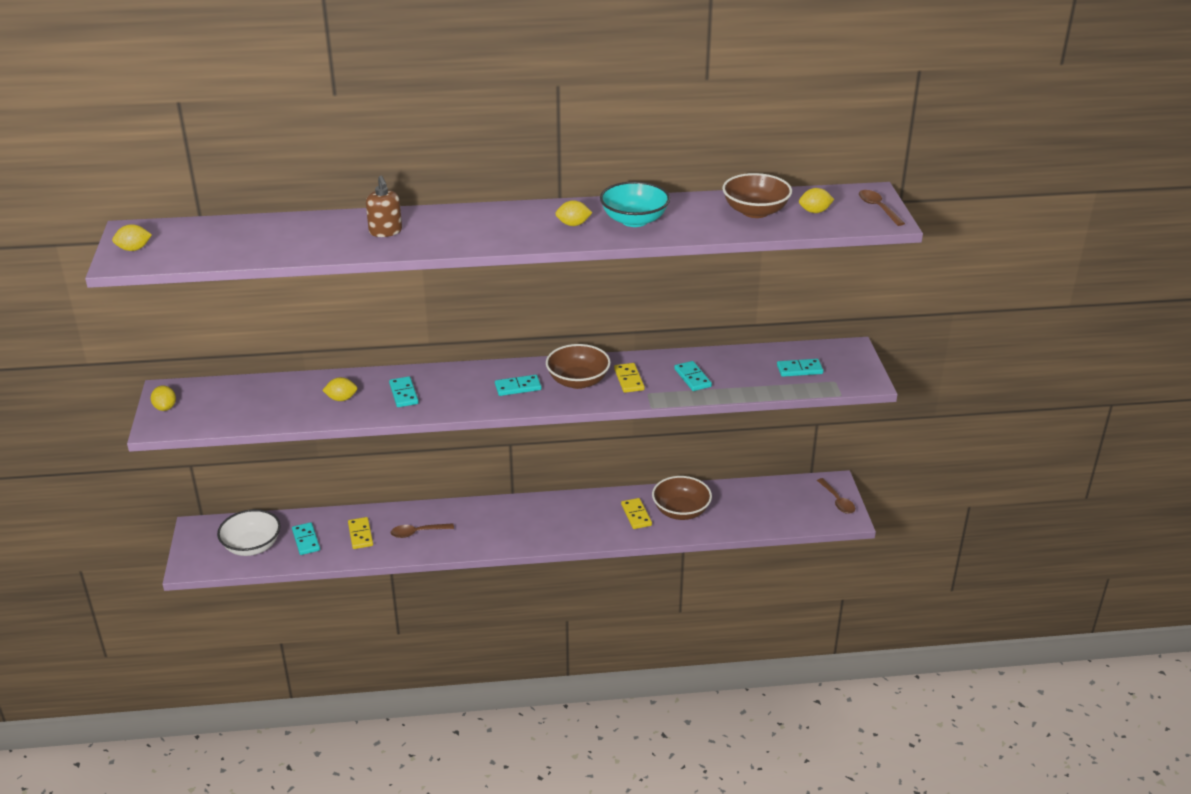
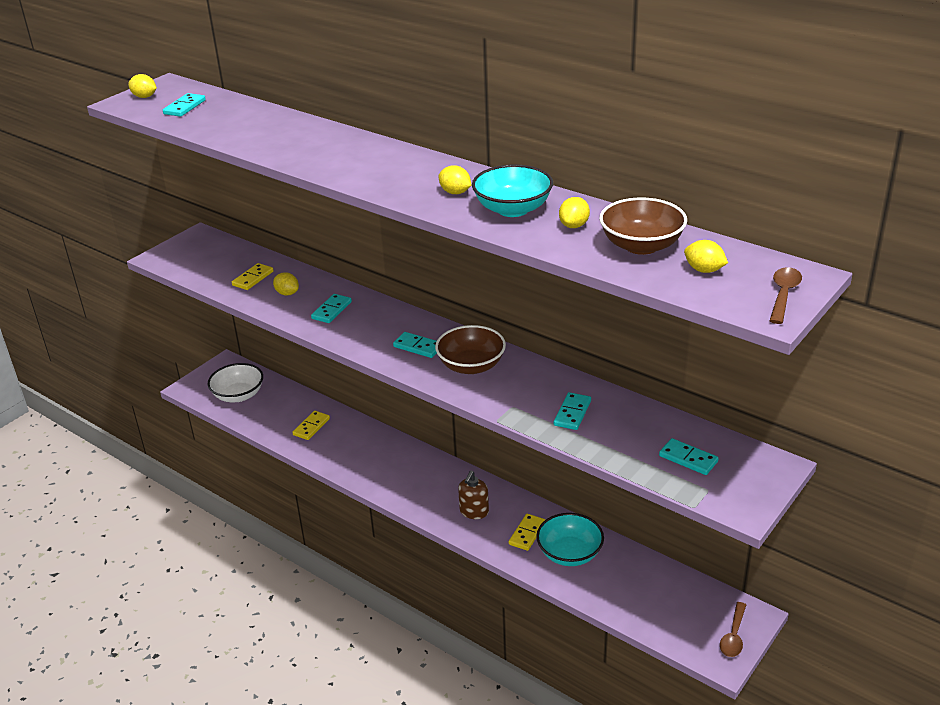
camera: 45 degrees right, 0 degrees up
(165, 407) = (180, 247): yellow lemon -> yellow lemon (574, 225)
(306, 540) = (274, 410): turquoise domino -> turquoise domino (185, 107)
(385, 231) = (310, 143): brown soap dispenser -> brown soap dispenser (474, 511)
(417, 533) = (349, 448): brown spoon -> none
(629, 379) = (514, 386): yellow domino -> yellow domino (253, 278)
(681, 511) = (569, 553): brown bowl -> turquoise bowl

